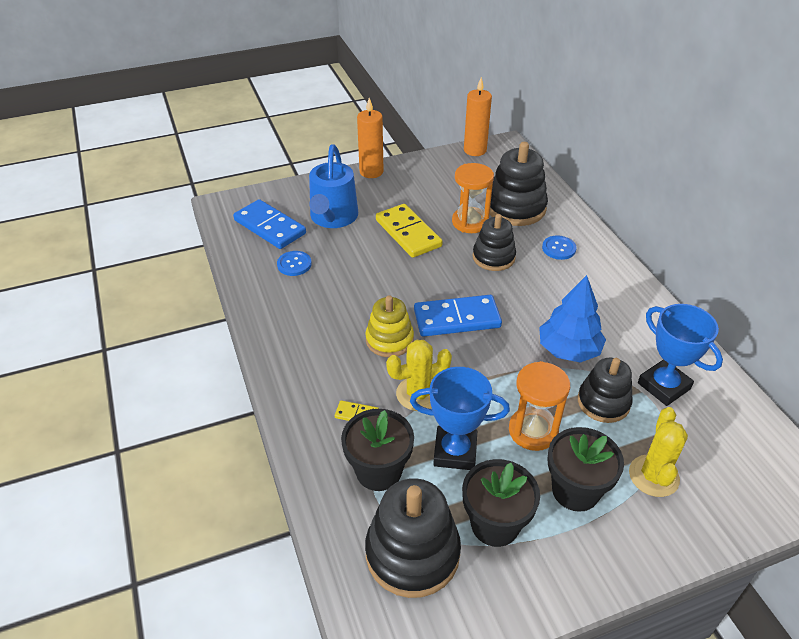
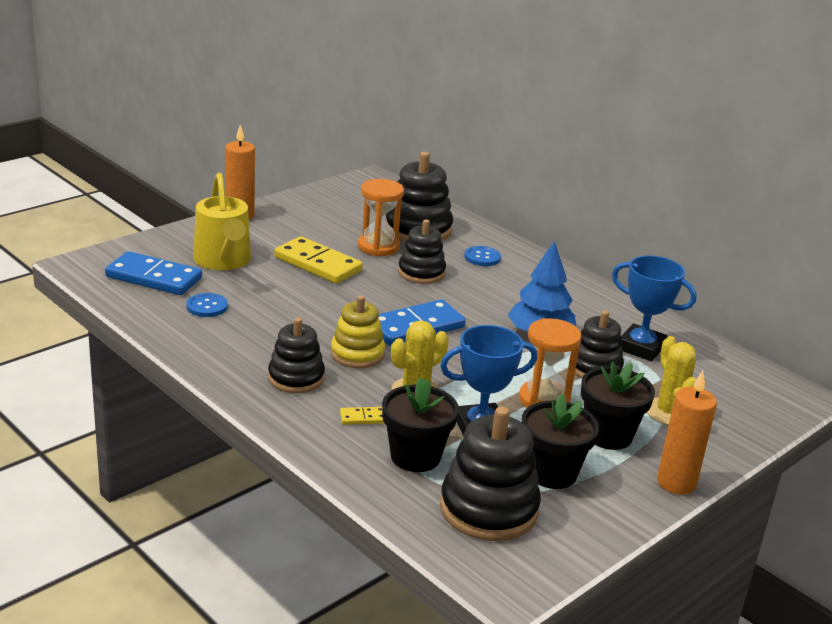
camera: 25 degrees left, 15 degrees down
(324, 356) = (296, 378): none -> black stacking toy
(333, 217) = (223, 260): blue watering can -> yellow watering can
(475, 150) = (343, 185): orange candle -> orange candle (676, 483)

